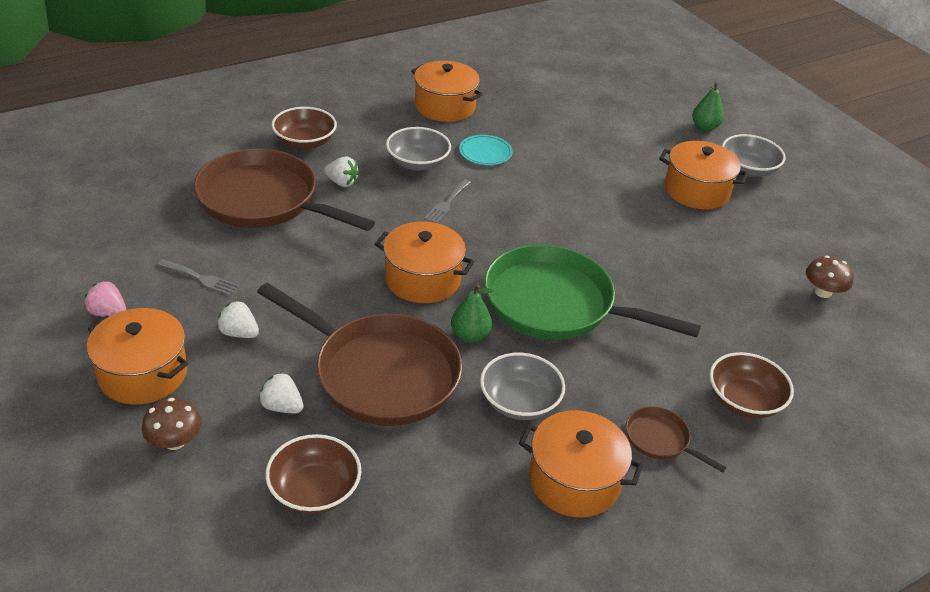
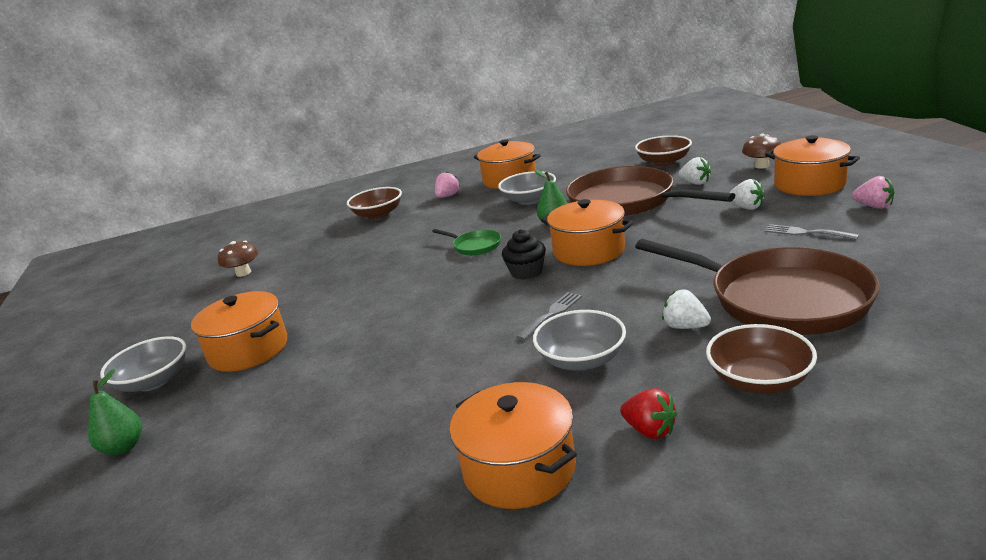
camera: 160 degrees left, 15 degrees down
(374, 120) = (650, 430): none -> red strawberry
(482, 254) = (526, 272): none -> black cupcake
(485, 152) = (480, 382): turquoise plate -> none
(556, 304) = (475, 246): green pan -> green pan, size x0.43
(660, 440) = (447, 196): brown pan -> pink strawberry

